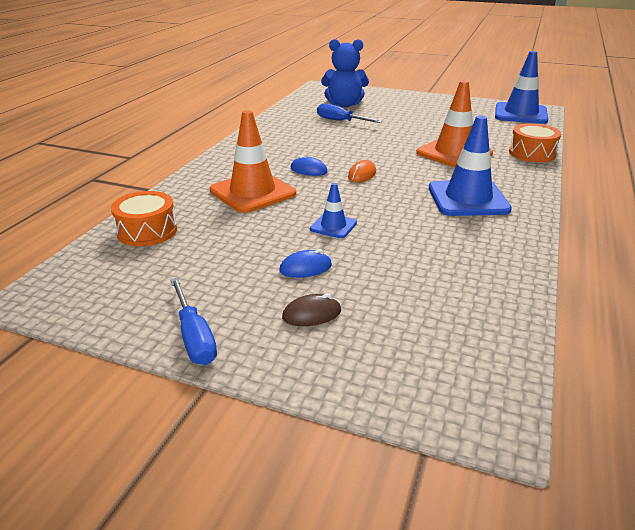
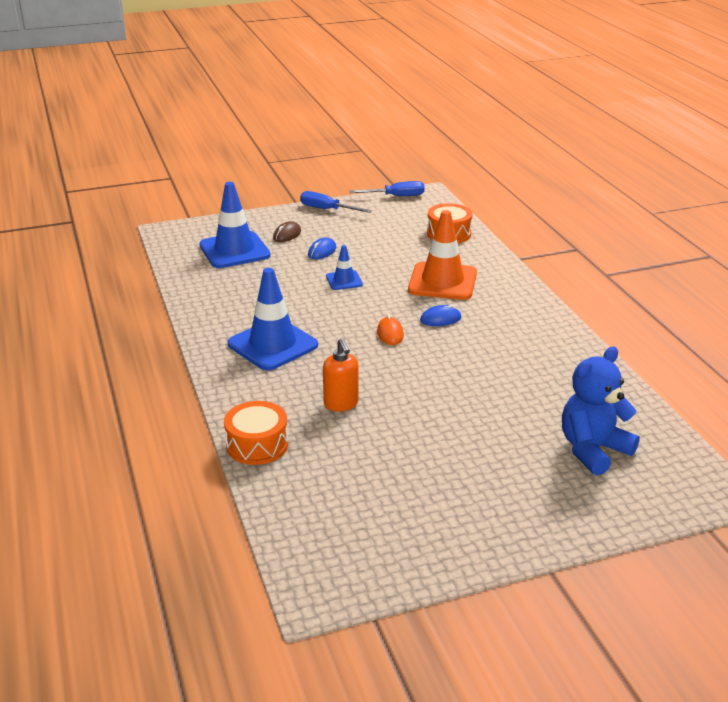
camera: 140 degrees right, 0 degrees up
(340, 121) = (534, 407): blue screwdriver -> blue screwdriver (396, 196)
(454, 153) = (341, 404): orange traffic cone -> orange soap dispenser
(520, 114) = (335, 555): blue traffic cone -> blue traffic cone (234, 250)

